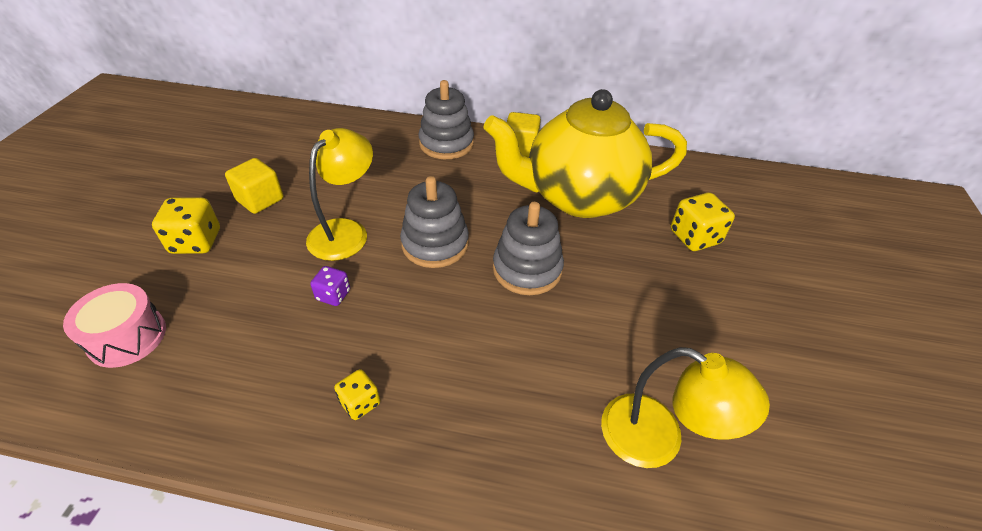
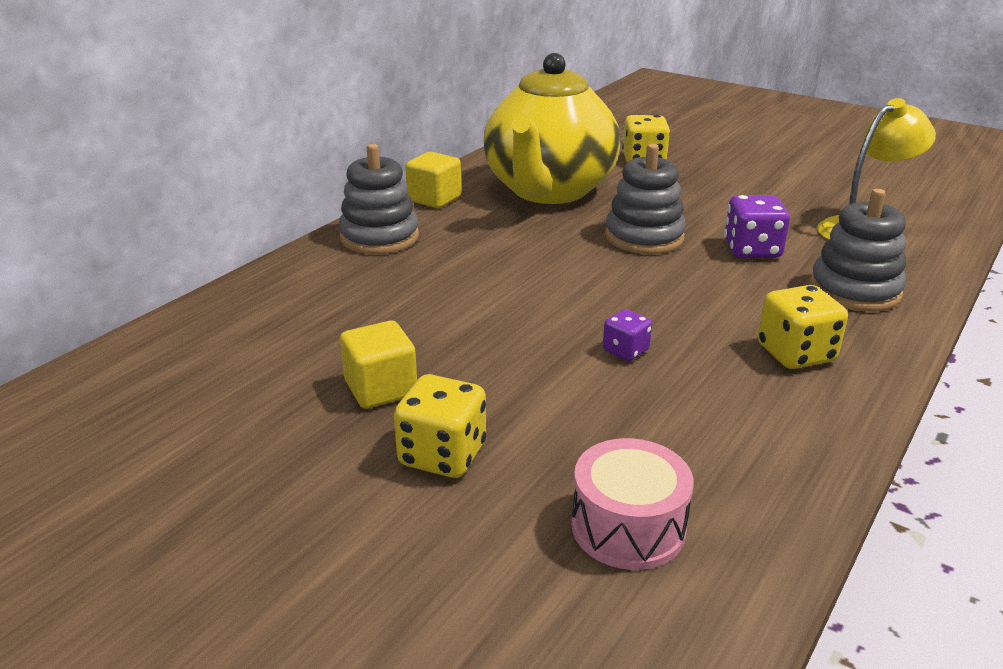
camera: 65 degrees left, 15 degrees down
(346, 231) = (509, 328): yellow lamp -> none
(360, 403) = (795, 354): yellow dice -> yellow dice, size x1.67
(435, 244) = (573, 276): grey stacking toy -> grey stacking toy (855, 290)
(545, 346) = (752, 250): none -> purple dice

